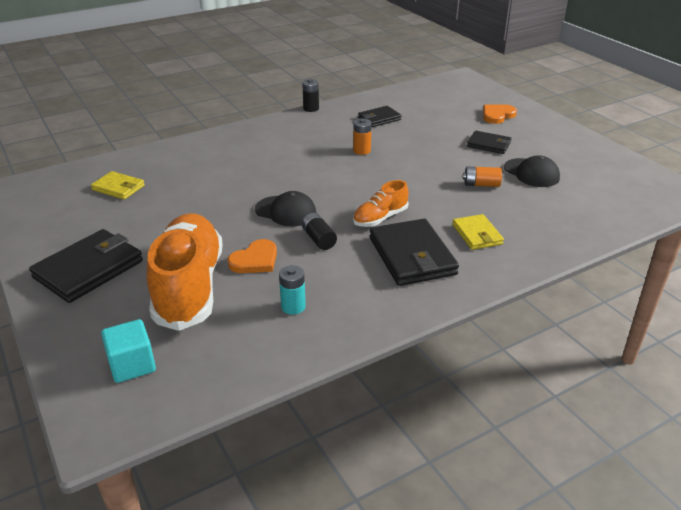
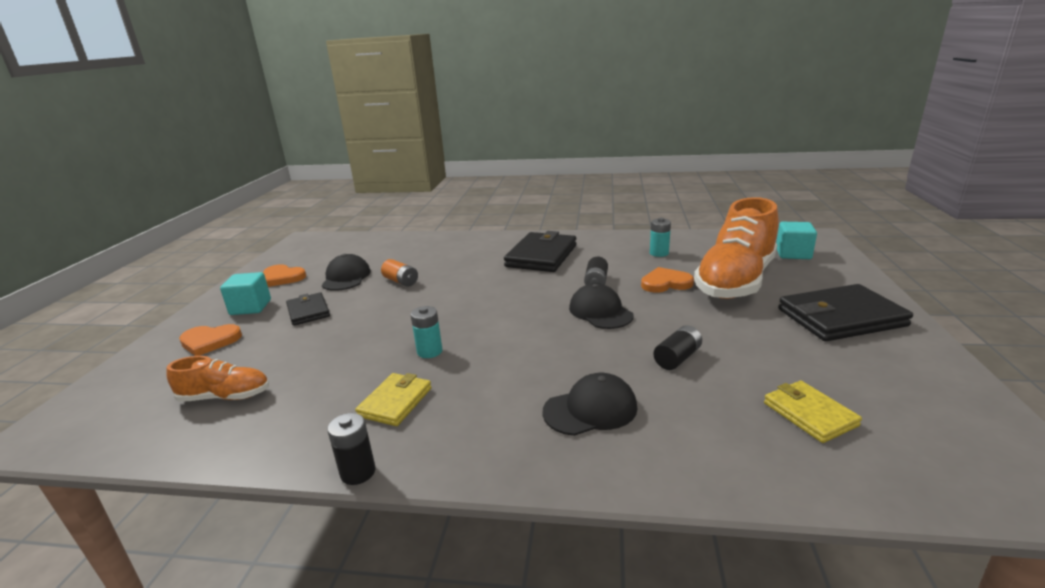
camera: 140 degrees left, 10 degrees down
(205, 195) = (677, 358): none -> black battery
(236, 155) = (590, 409): none -> black cap
(361, 151) = (429, 351): orange battery -> turquoise battery
(379, 119) = (319, 395): black wallet -> none
(380, 218) = (525, 282): orange shoe -> orange shoe (225, 397)
(477, 234) = (476, 255): yellow wallet -> yellow wallet (395, 402)
(532, 134) = (251, 307): none -> turquoise cube
(577, 156) = (282, 278): none -> orange heart

